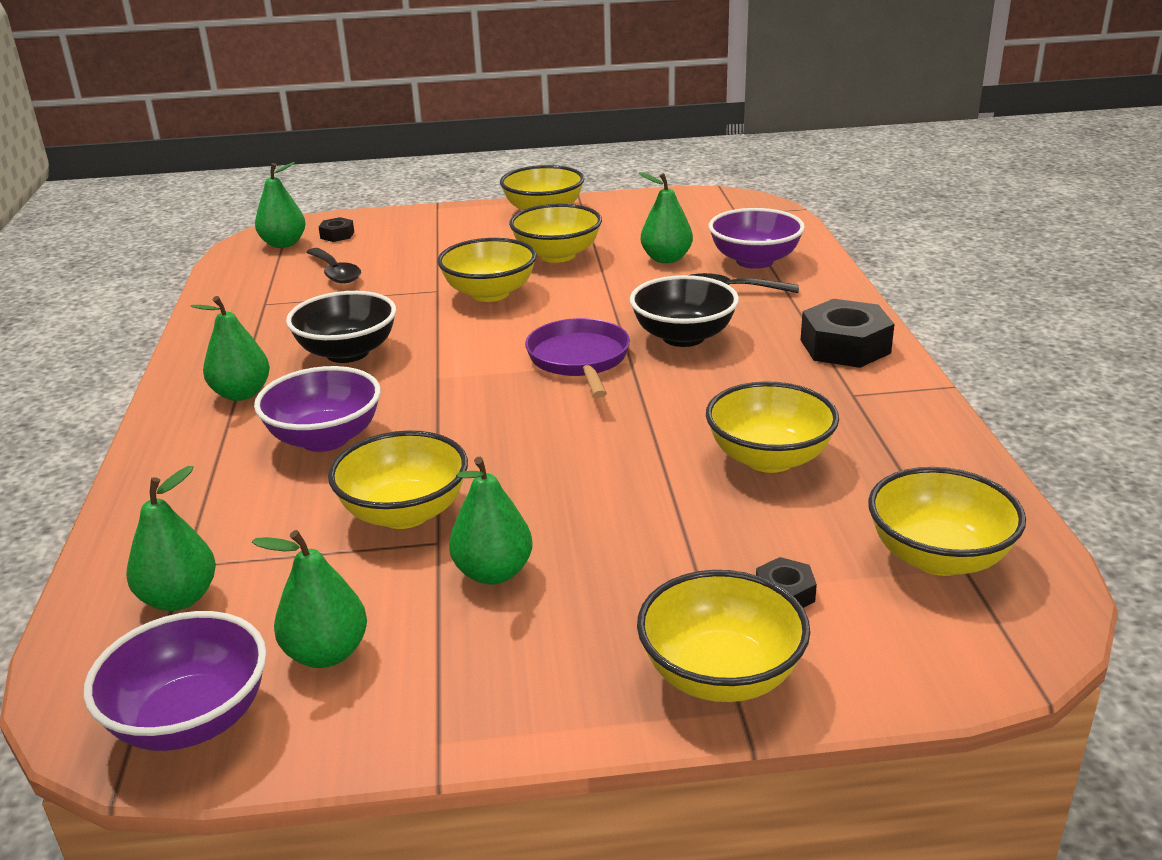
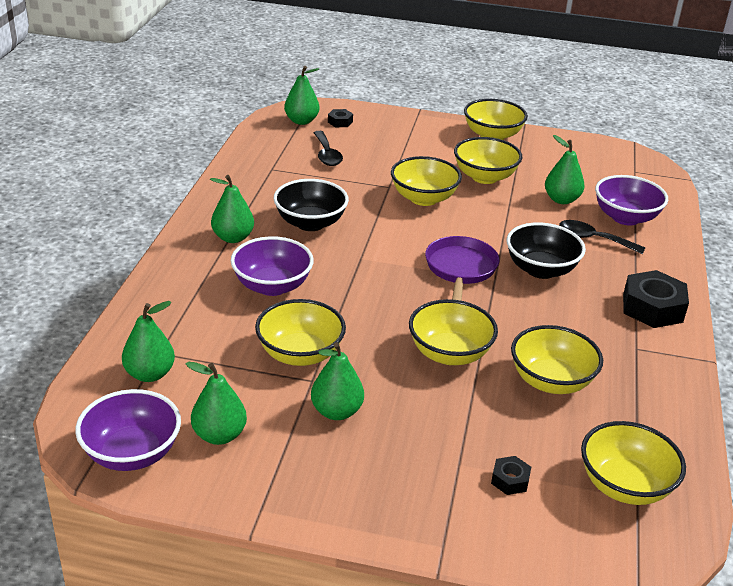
camera: 15 degrees right, 5 degrees up
(721, 675) = (442, 521): yellow bowl -> yellow bowl (449, 354)

